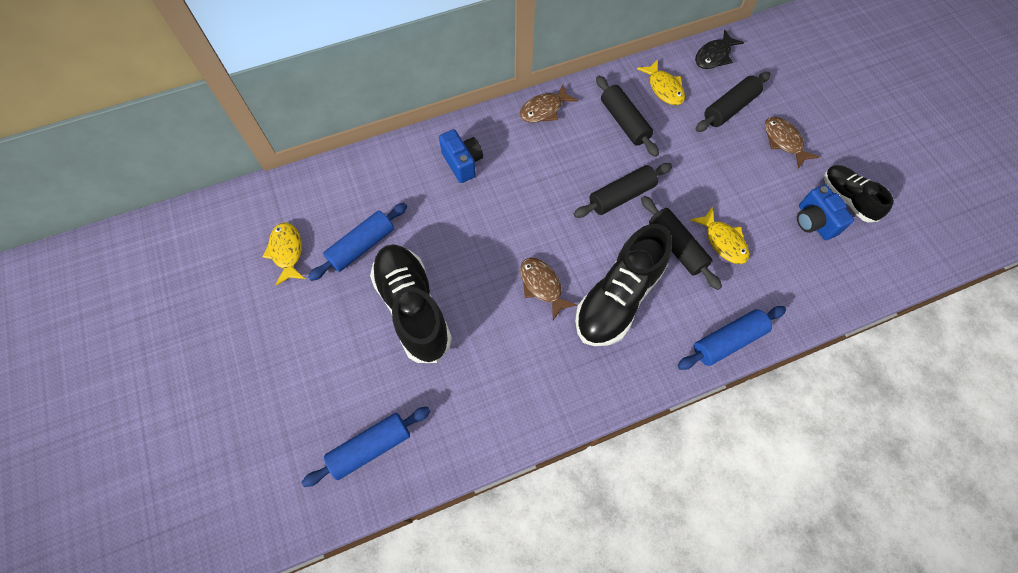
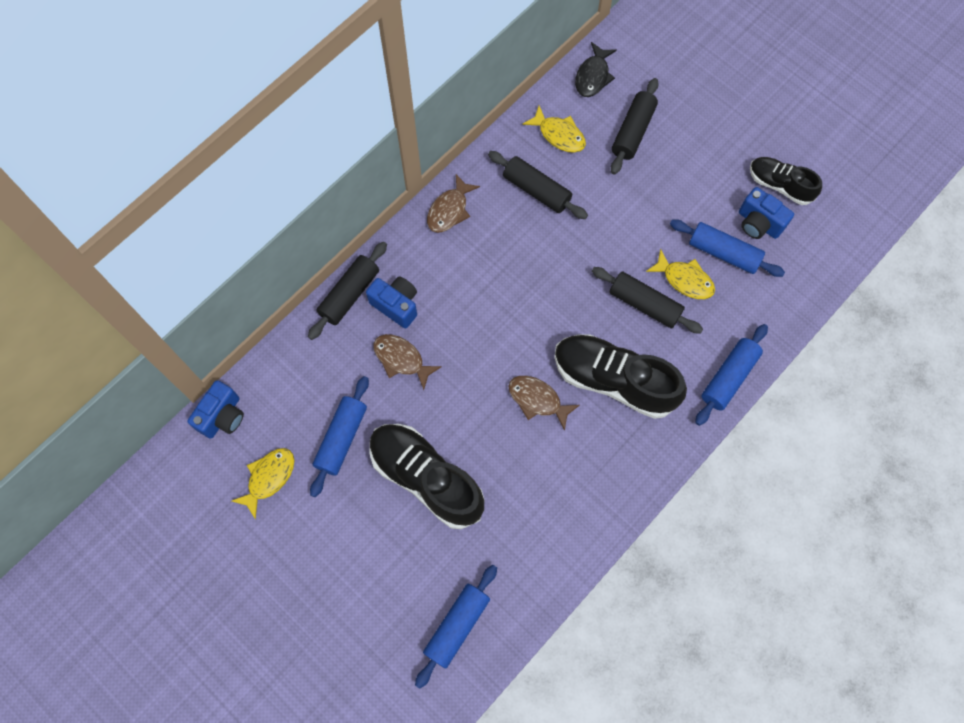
camera: 25 degrees left, 5 degrees up
(280, 190) = (222, 416): none -> blue camera
(287, 252) = (269, 478): yellow fish -> yellow fish turned 75 degrees clockwise
(618, 298) = (613, 380): black shoe -> black shoe turned 105 degrees clockwise
(621, 196) = (570, 273): black rolling pin -> black rolling pin (349, 294)
(769, 233) = (723, 253): none -> blue rolling pin
(784, 141) = (699, 148): brown fish -> brown fish (401, 359)

